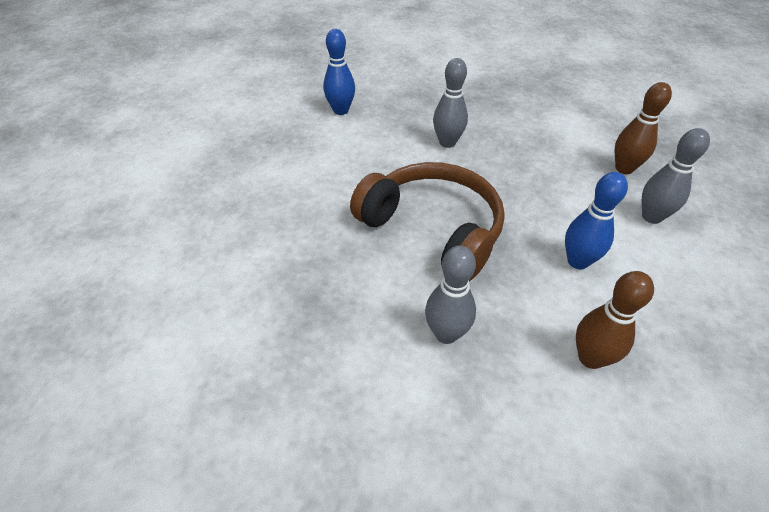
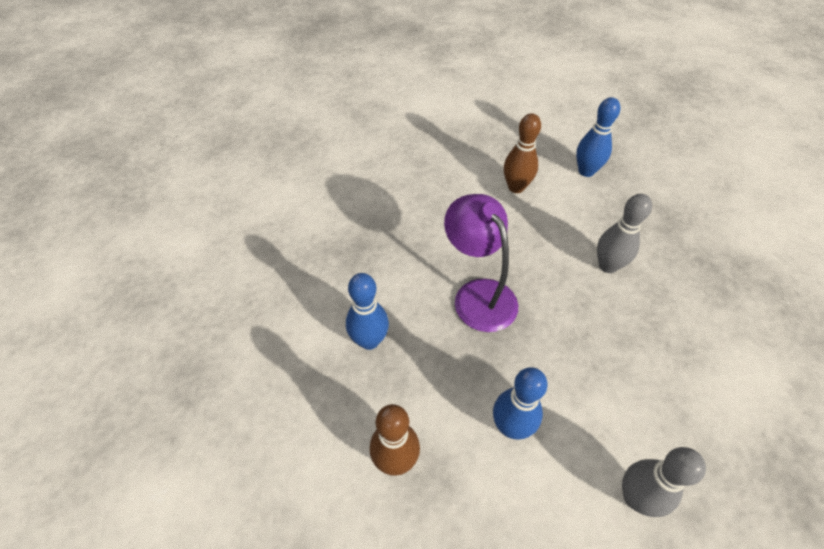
camera: 65 degrees right, 5 degrees up
(433, 229) = (478, 294): brown headphones -> purple lamp
(446, 333) = (369, 340): grey bowling pin -> blue bowling pin
(624, 168) = (707, 452): brown bowling pin -> brown bowling pin (516, 187)

